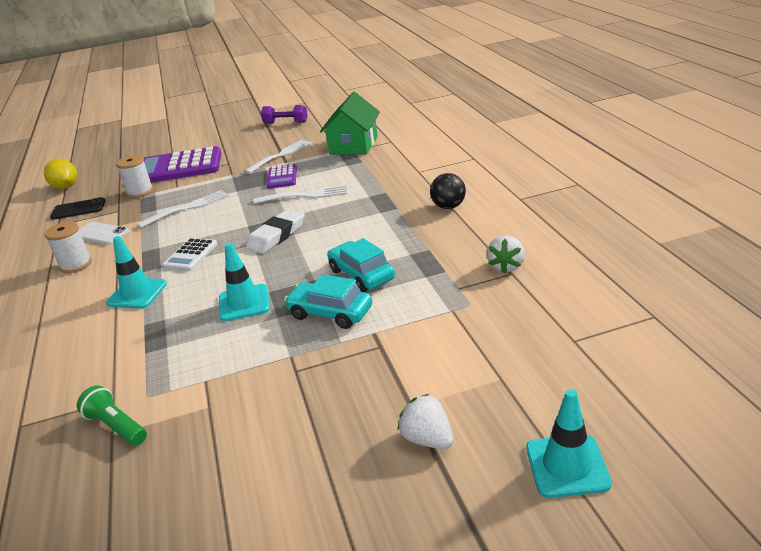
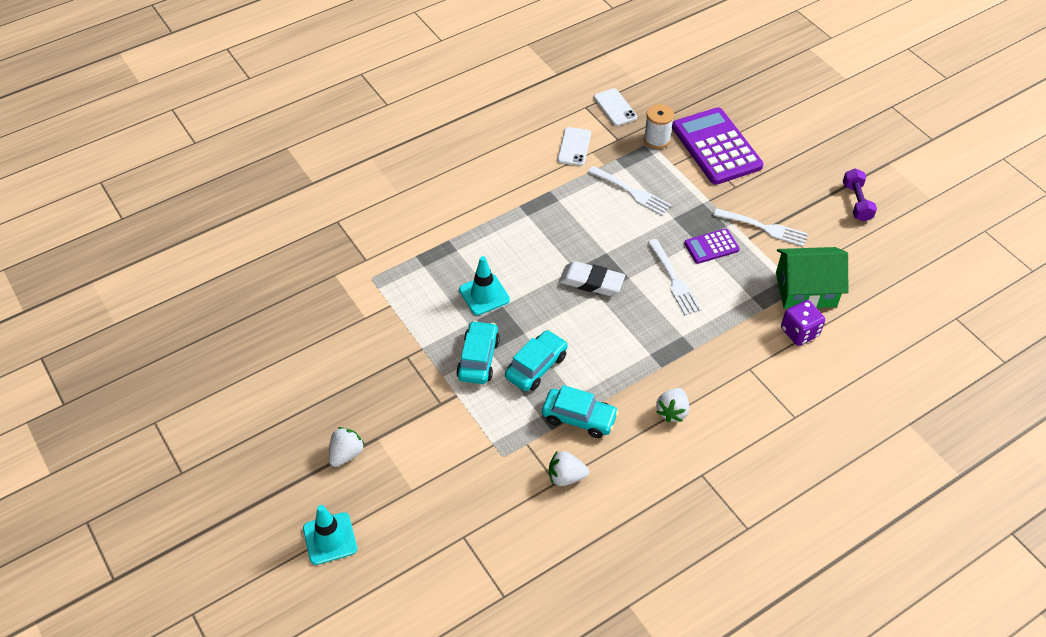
camera: 70 degrees right, 20 degrees up
(65, 187) = (656, 74): yellow lemon -> none
(76, 265) = (522, 154): white spool -> none
(78, 209) = (615, 107): black phone -> white phone
(116, 426) = (341, 274): green flashlight -> none
(137, 293) = (487, 217): turquoise traffic cone -> none
(190, 255) = (549, 229): white calculator -> none
(393, 150) = (799, 332): none -> purple dice
(437, 254) = (579, 418): none -> turquoise car
(448, 206) = (672, 411): black ball -> white strawberry

